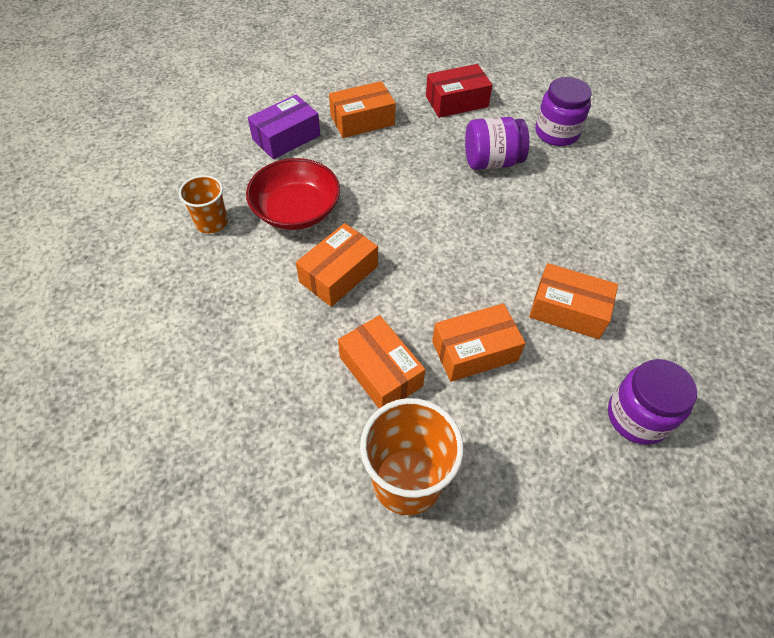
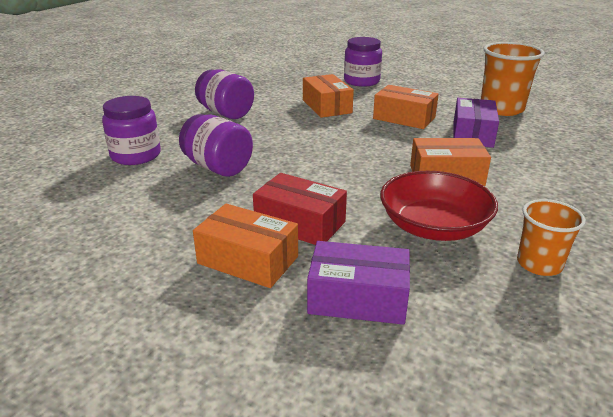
camera: 130 degrees left, 25 degrees down
(380, 371) = (472, 134): orange box -> purple box
(456, 101) = (136, 217): red box -> red box (300, 223)
(613, 222) = (226, 113): none -> purple jar

